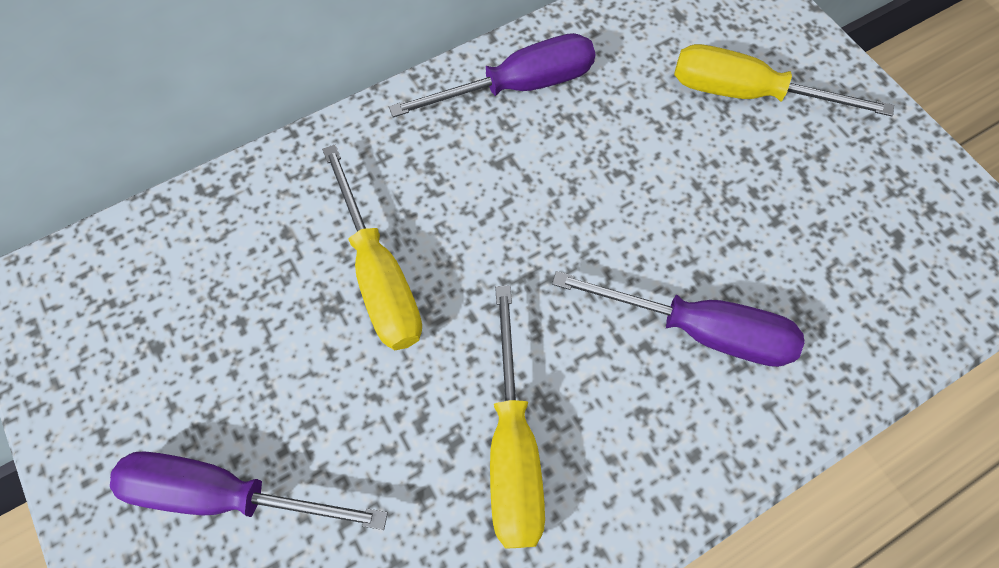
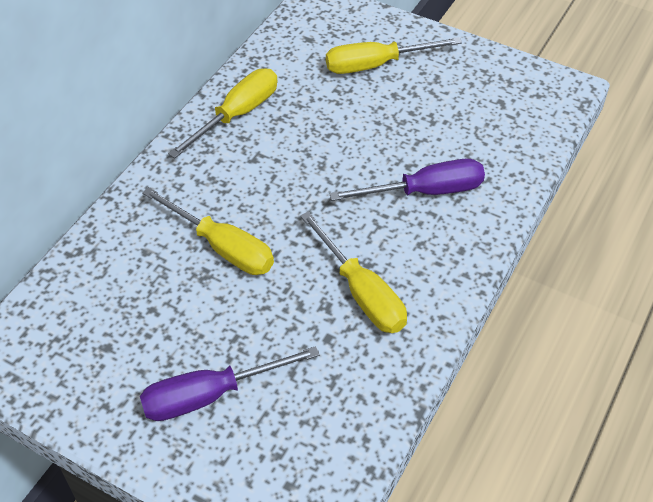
camera: 30 degrees left, 15 degrees down
(518, 86) = (237, 115): purple screwdriver -> yellow screwdriver

